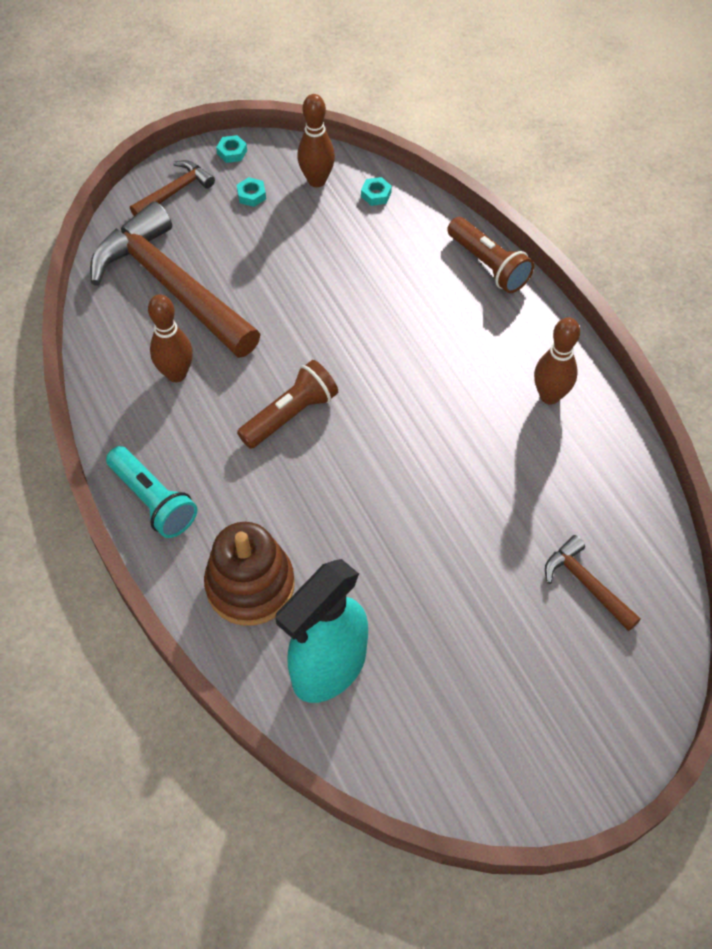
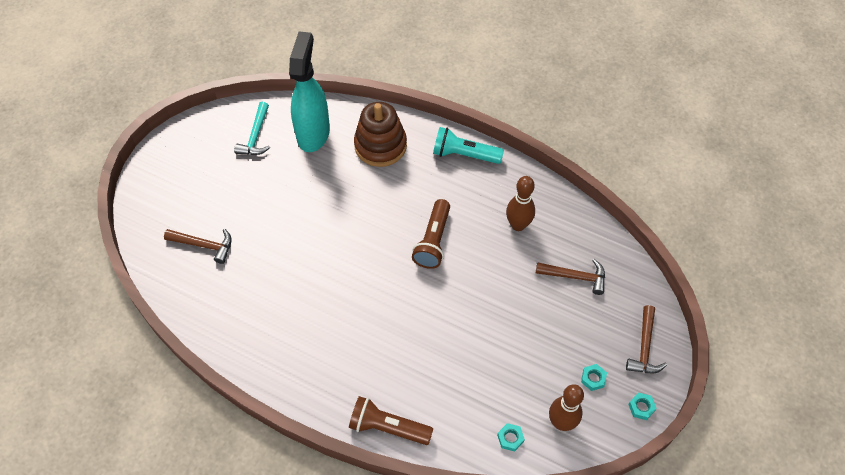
camera: 145 degrees right, 0 degrees up
(172, 286) = (575, 277): brown hammer -> brown hammer, size x0.46
(417, 720) = (255, 136): none -> turquoise hammer
(549, 396) = (286, 348): brown bowling pin -> none

